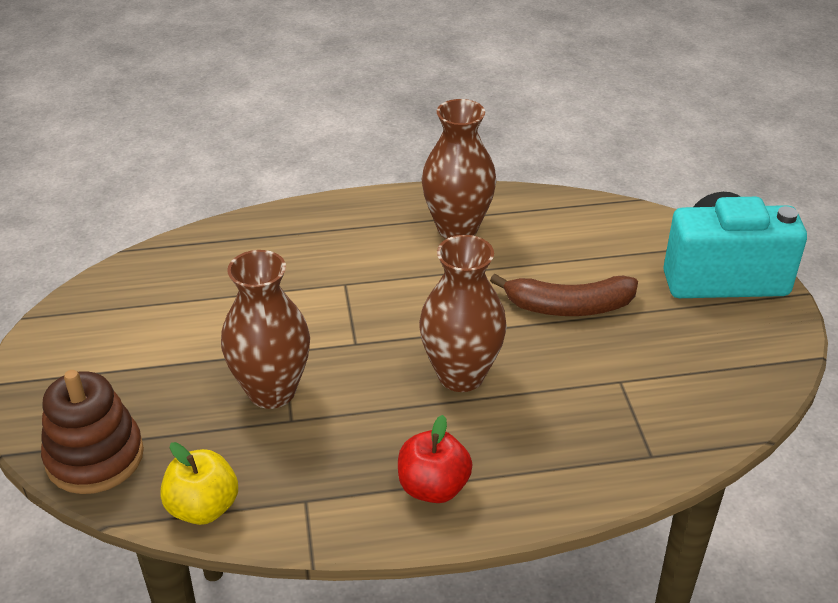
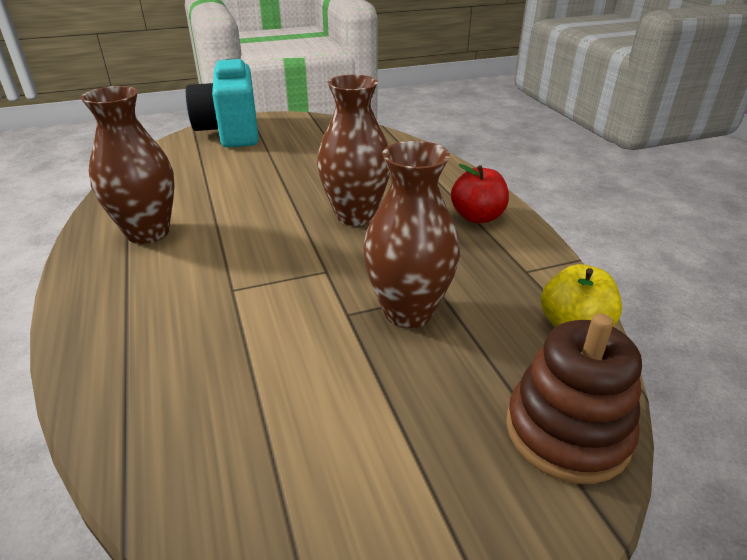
camera: 100 degrees left, 5 degrees down
(568, 306) = (266, 179): brown banana -> none

